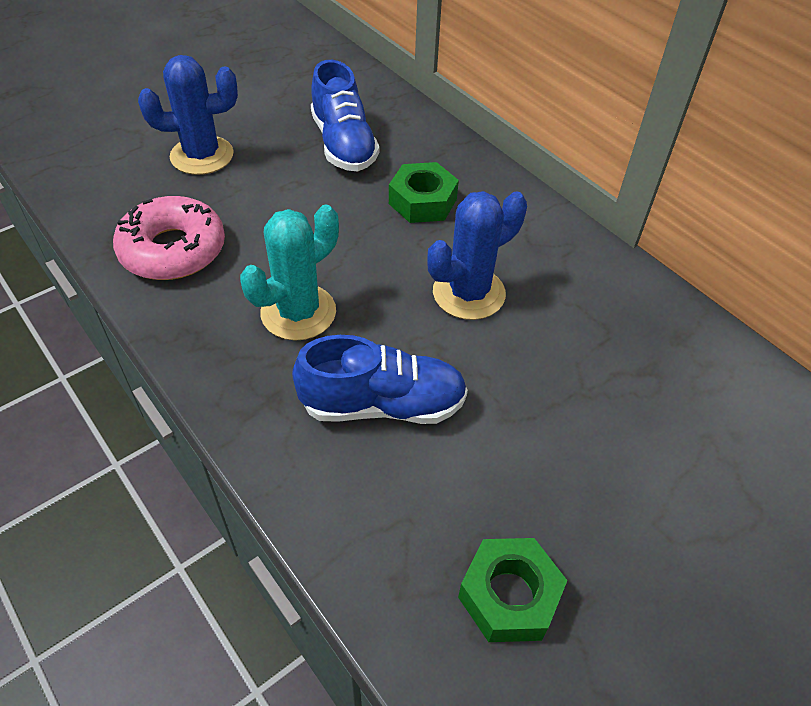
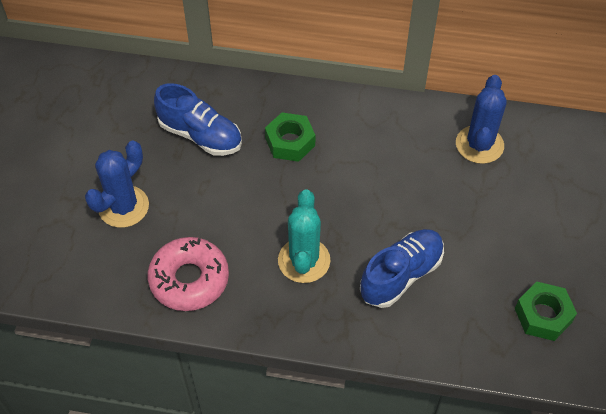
camera: 40 degrees left, 5 degrees up
(468, 293) = (375, 181): blue cactus -> blue cactus (479, 145)

